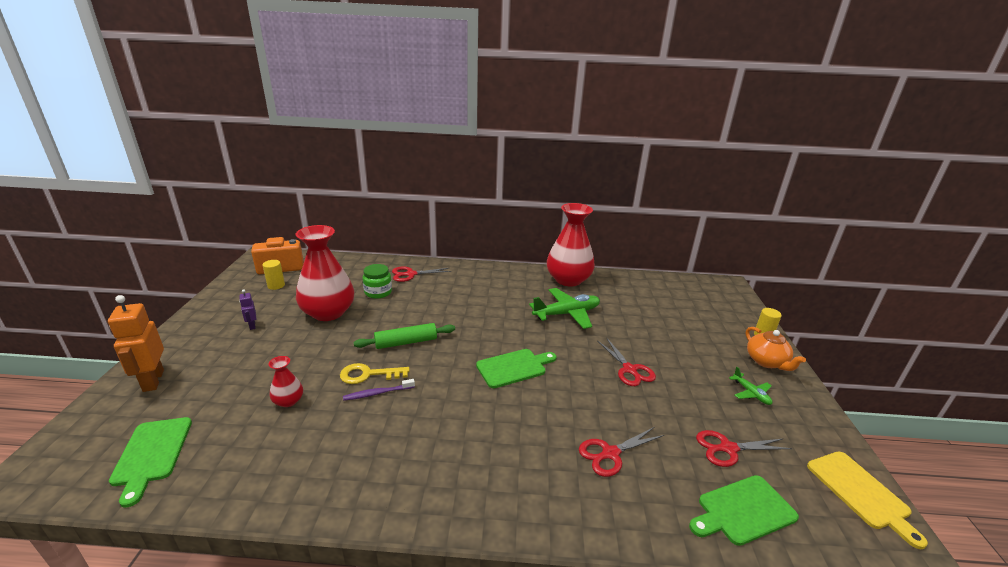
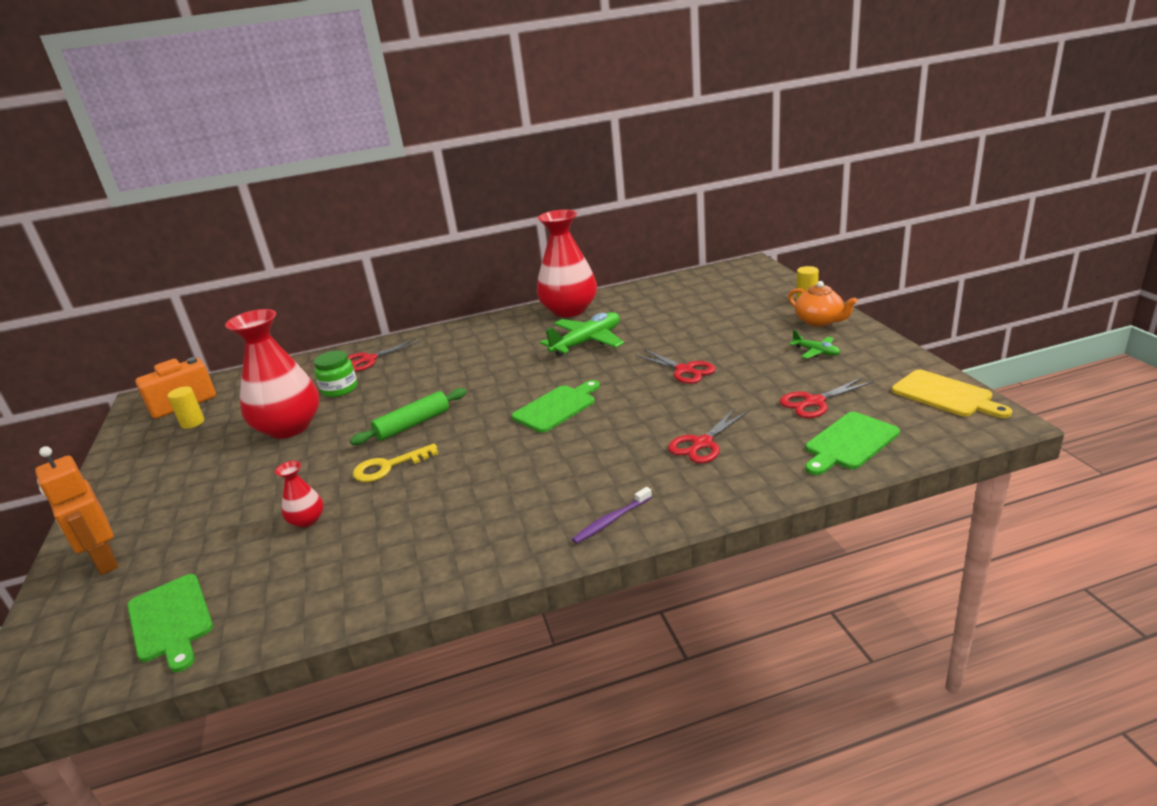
camera: 15 degrees left, 0 degrees up
(252, 326) = (195, 470): purple robot -> none
(377, 393) = (412, 479): purple toothbrush -> purple toothbrush (611, 520)

